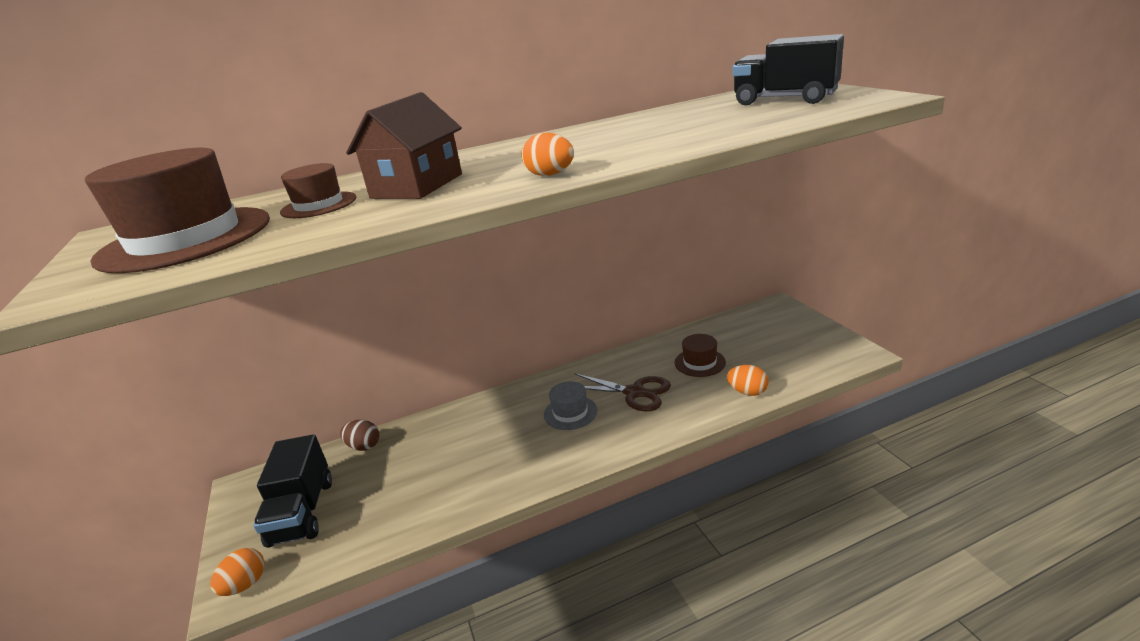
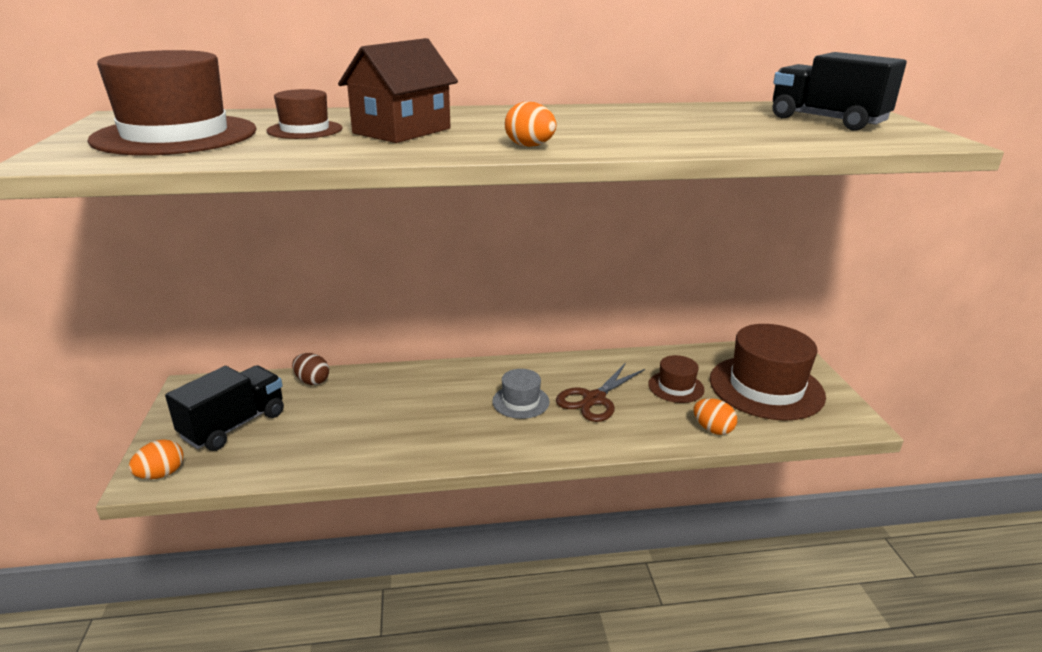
camera: 10 degrees right, 0 degrees up
(302, 512) = (234, 425): black truck -> black truck turned 150 degrees counterclockwise
(634, 393) = (594, 399): brown scissors -> brown scissors turned 90 degrees clockwise
(774, 343) = (766, 387): none -> brown hat

